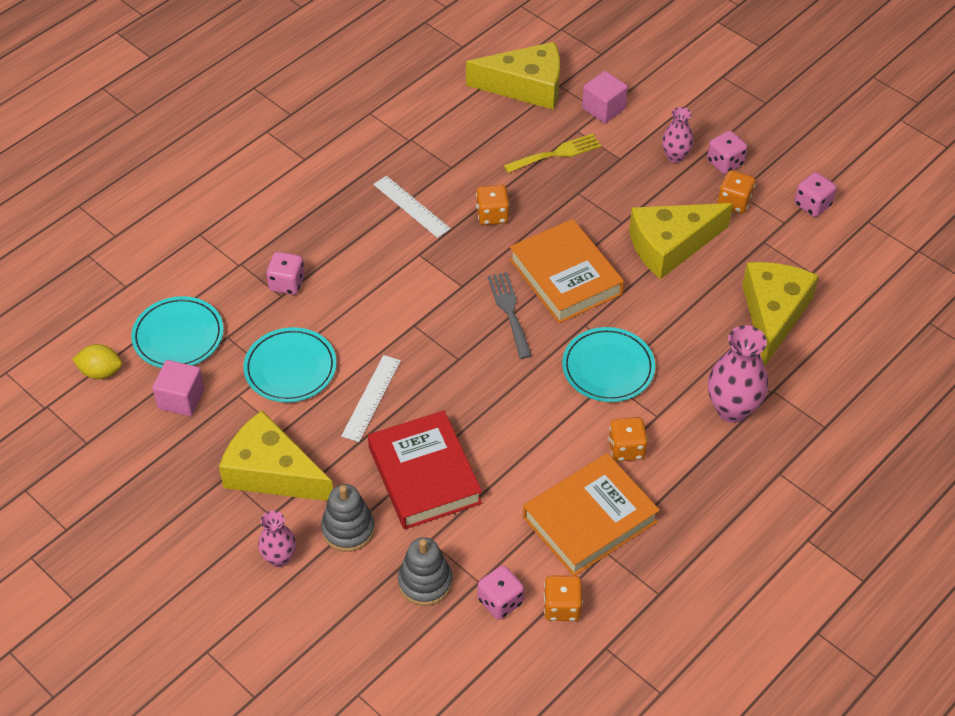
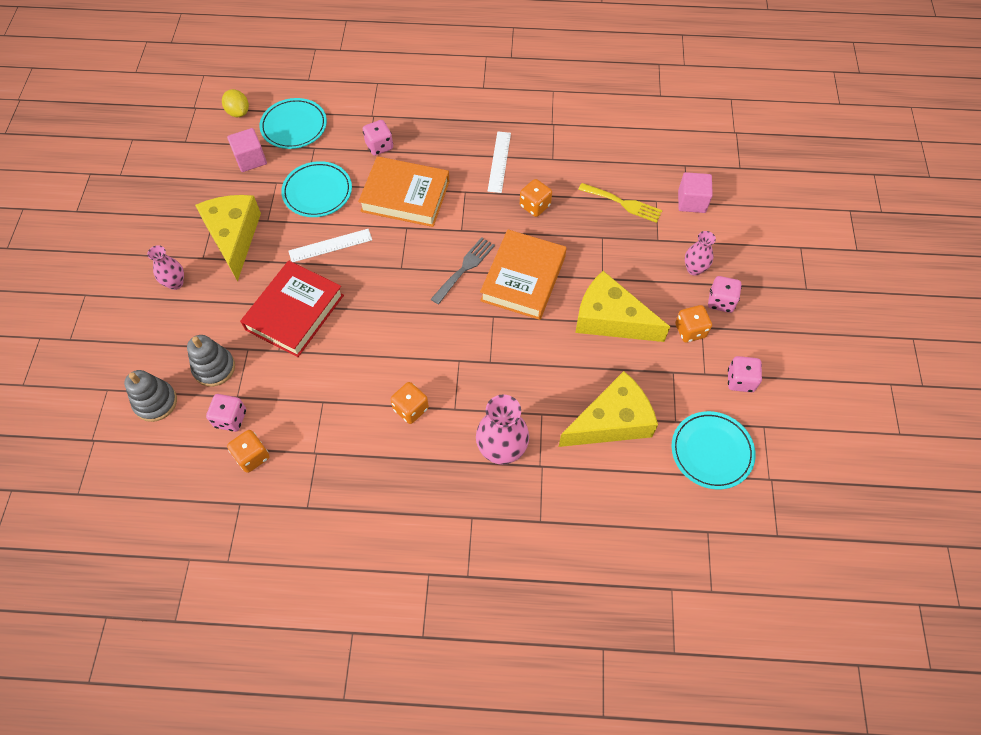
camera: 50 degrees right, 10 degrees up
(348, 529) = (222, 302): grey stacking toy -> grey stacking toy (155, 402)
(526, 86) = (663, 149): yellow cheese -> none
(589, 519) = (335, 426): orange book -> orange book (405, 196)
(608, 368) = (469, 353): turquoise plate -> turquoise plate (711, 451)

